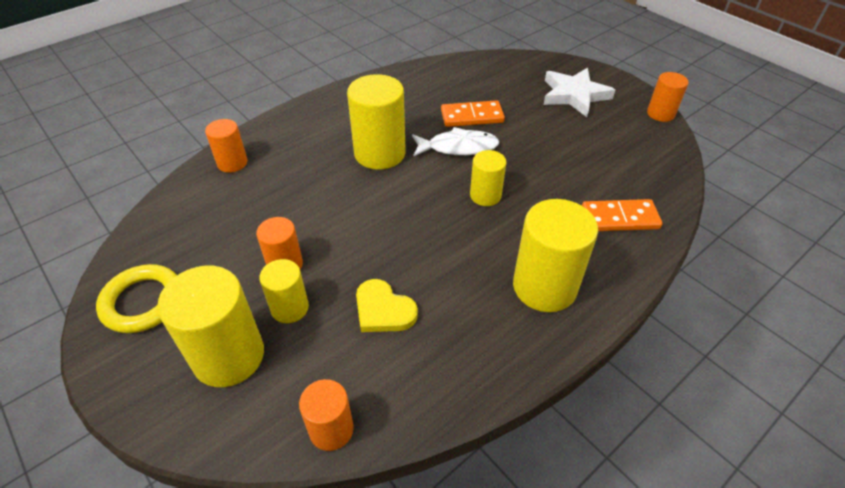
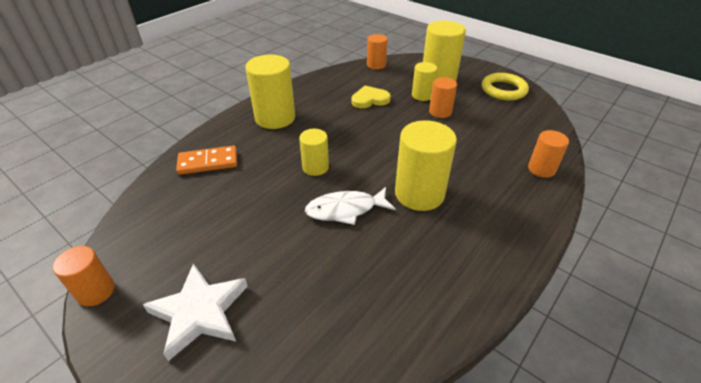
camera: 170 degrees right, 5 degrees down
(383, 310) = (370, 99): yellow heart -> yellow heart turned 45 degrees counterclockwise
(472, 116) = (337, 253): orange domino -> none

